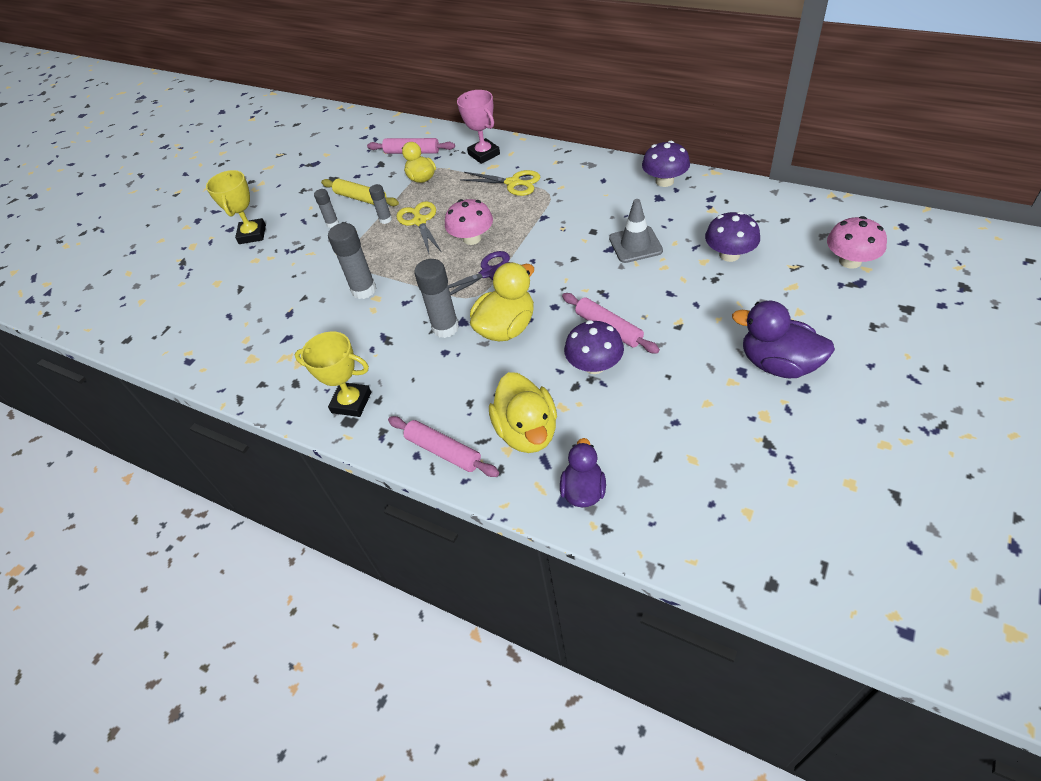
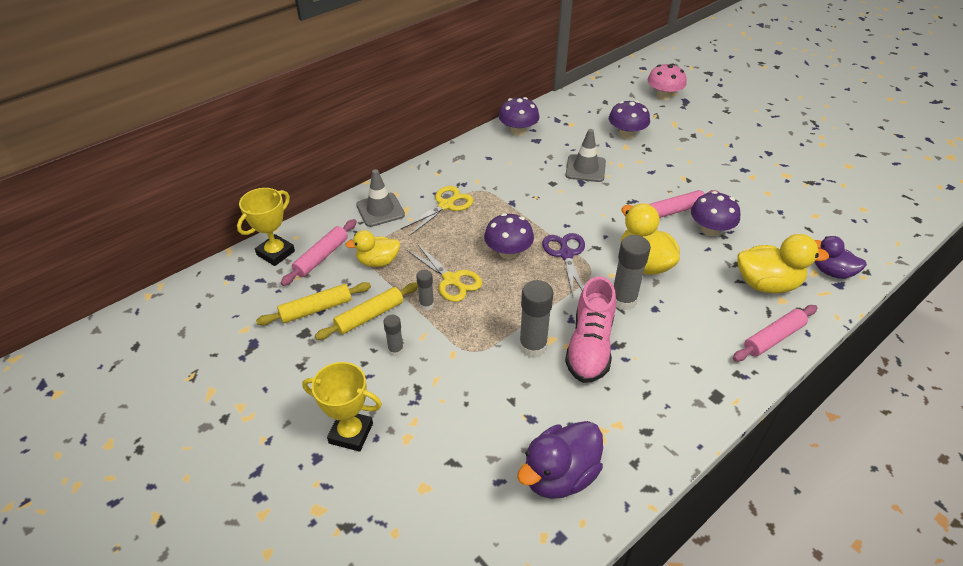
camera: 75 degrees left, 5 degrees down
(351, 402) = (693, 389): yellow trophy -> yellow trophy (276, 253)
(357, 173) = (316, 309): none -> yellow rolling pin
(378, 323) = (590, 346): none -> pink shoe
(420, 221) = (451, 280): yellow scissors -> yellow scissors turned 135 degrees counterclockwise
(472, 238) = (508, 252): pink mushroom -> purple mushroom
(484, 154) = (380, 210): pink trophy -> grey traffic cone
(778, 364) = (744, 154): purple duck -> purple duck (559, 475)

